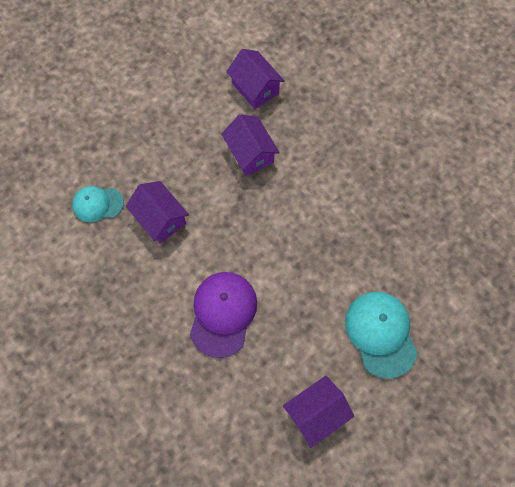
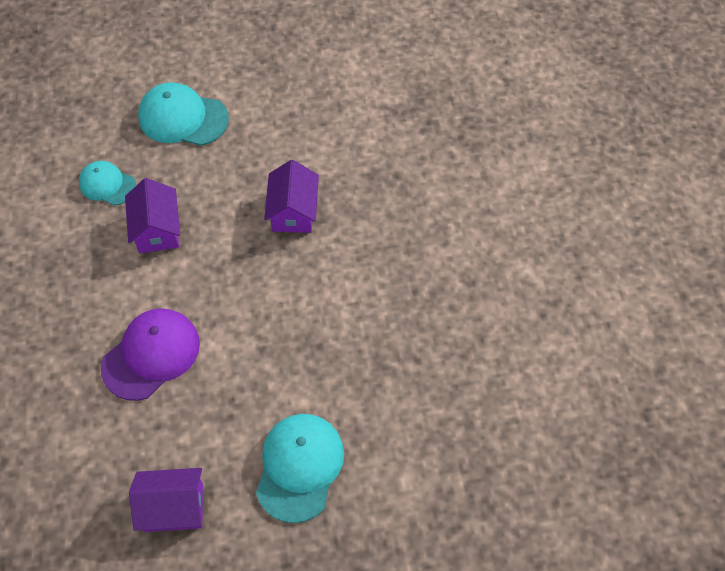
camera: 30 degrees right, 10 degrees down
(119, 123) = (183, 118): none -> turquoise cap
(255, 88) = (345, 149): purple house -> none

